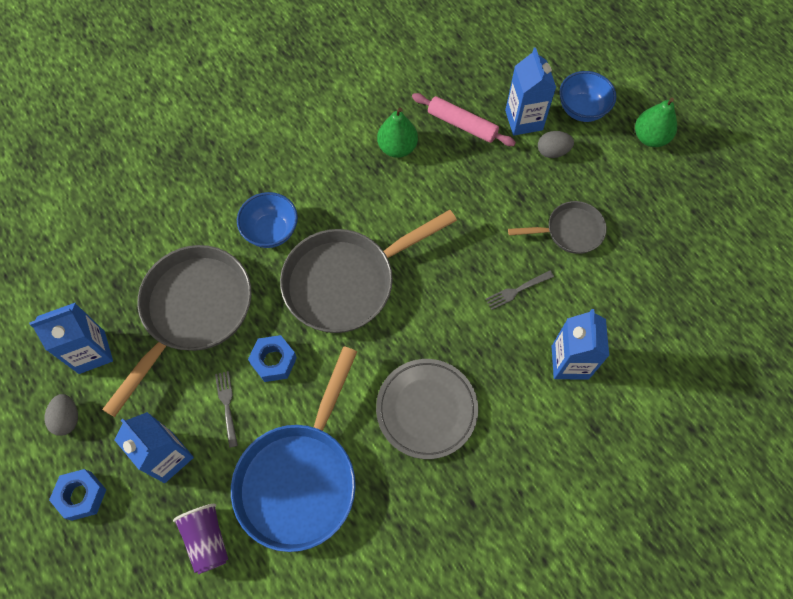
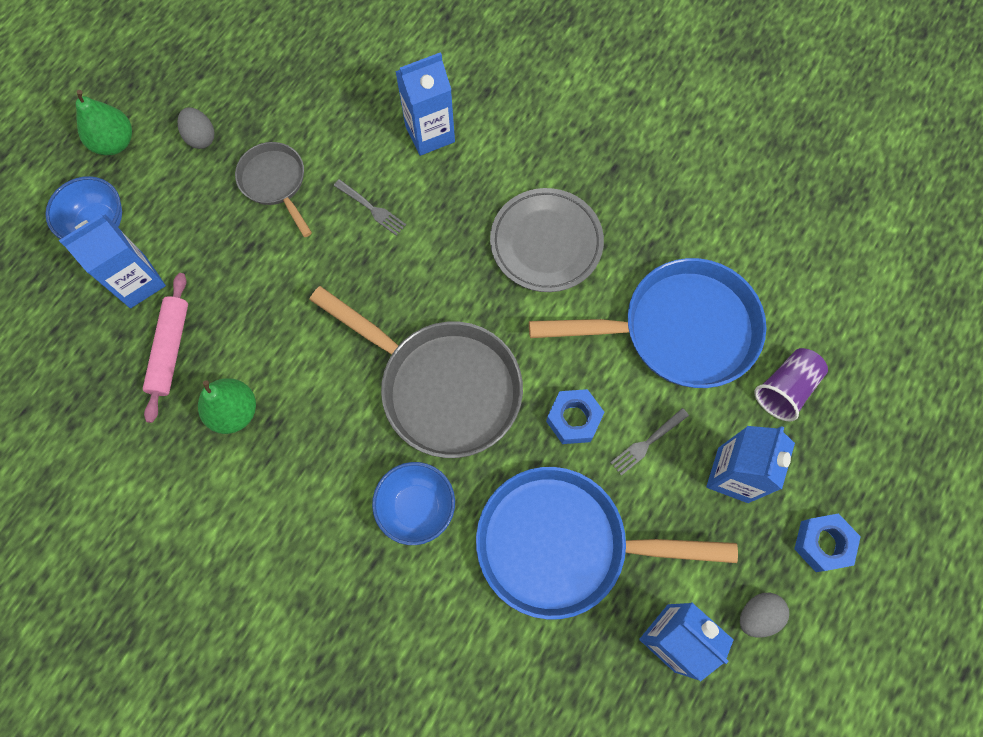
camera: 115 degrees left, 5 degrees up
(193, 312) = (563, 544): grey pan -> blue pan
(552, 151) = (173, 235): grey egg -> grey egg (201, 137)

